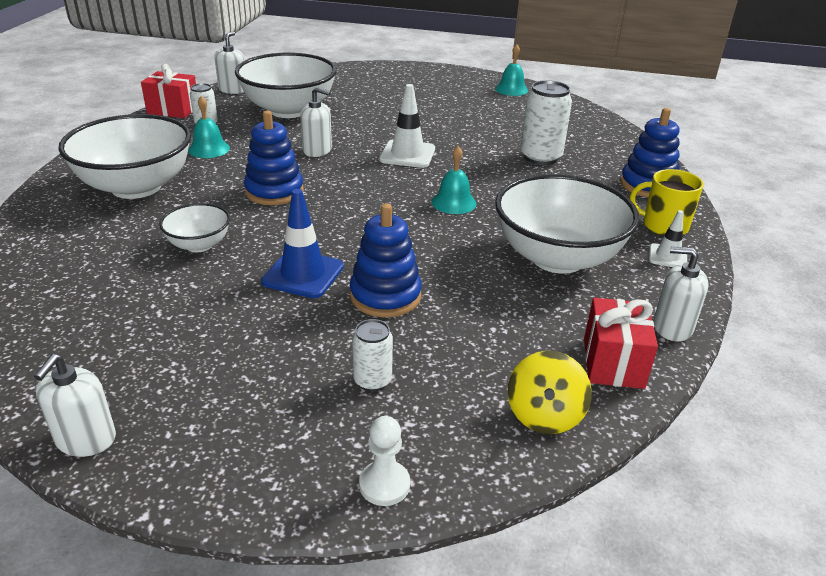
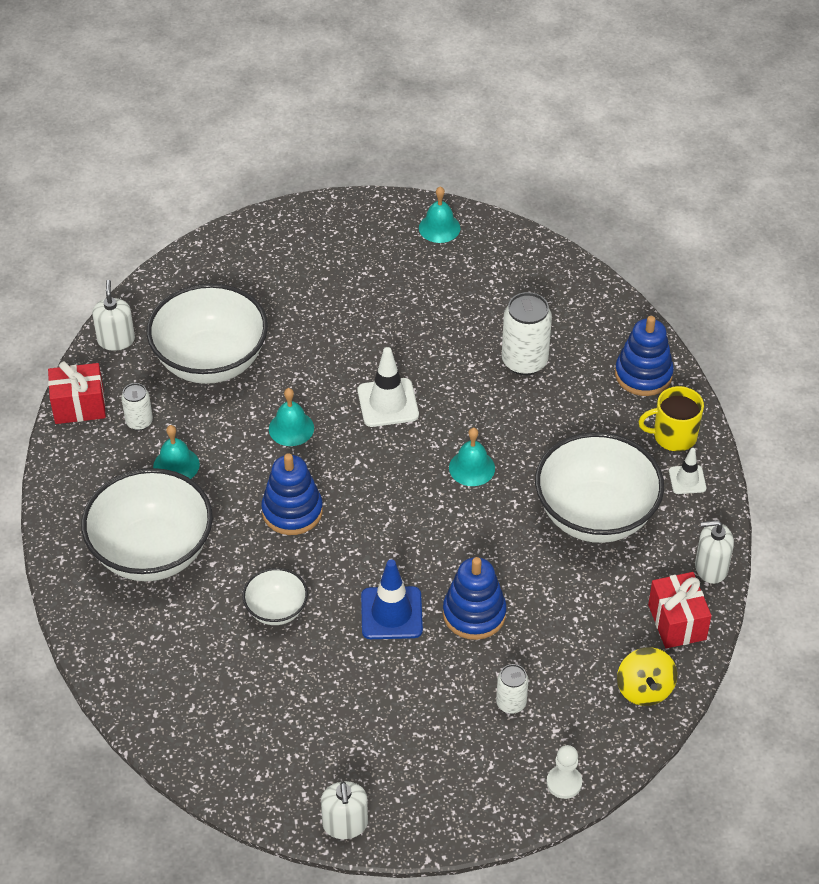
camera: 20 degrees left, 15 degrees up
(317, 150) = (291, 428): white soap dispenser -> turquoise bell

